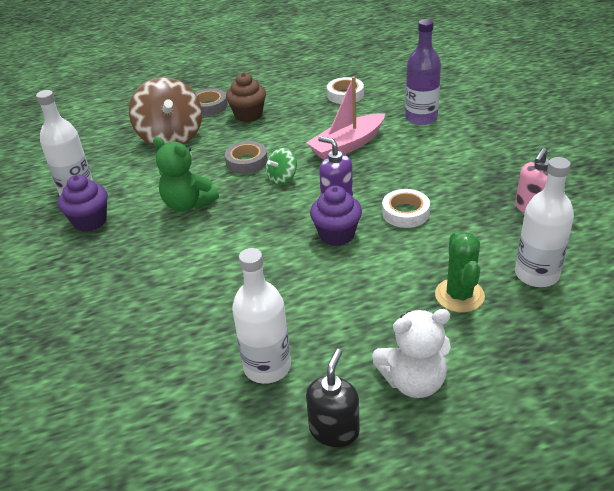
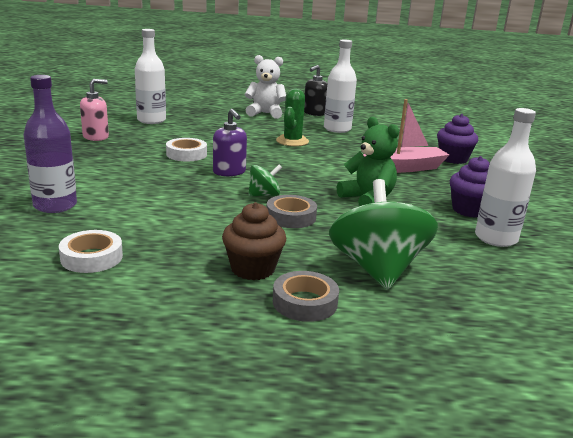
camera: 165 degrees left, 15 degrees down
(171, 137) = (377, 269): brown spinning top -> green spinning top
(337, 234) = (251, 156): purple cupcake -> purple cupcake (453, 159)
(347, 145) = (171, 203): pink boat -> pink boat (404, 168)
(459, 295) = (206, 124): green cactus -> green cactus (292, 141)

